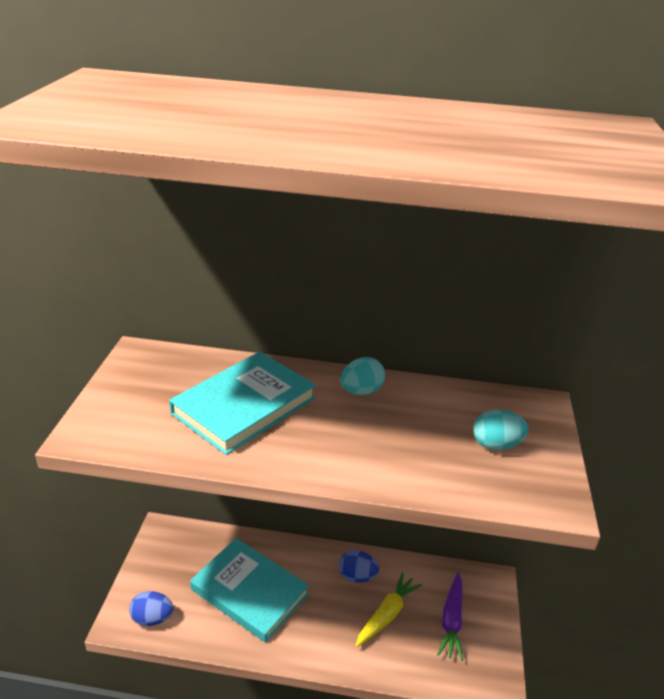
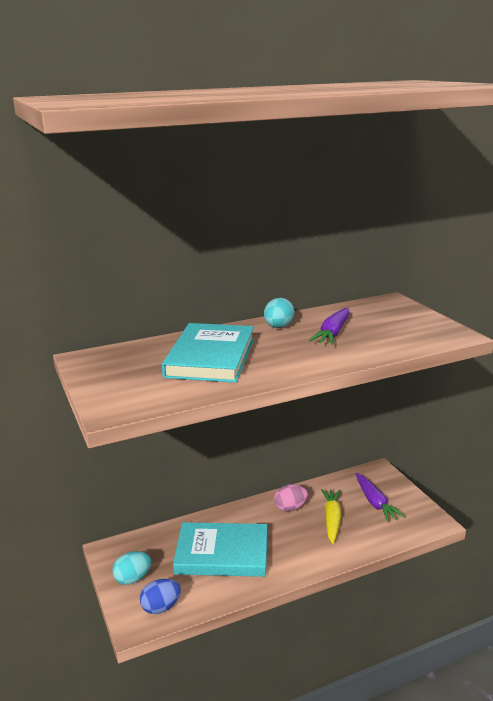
camera: 30 degrees left, 10 degrees down
(357, 576) = (290, 508): blue egg -> pink egg
(407, 428) = (332, 333): none -> purple carrot
(496, 445) = (392, 324): turquoise egg -> turquoise egg (133, 578)

